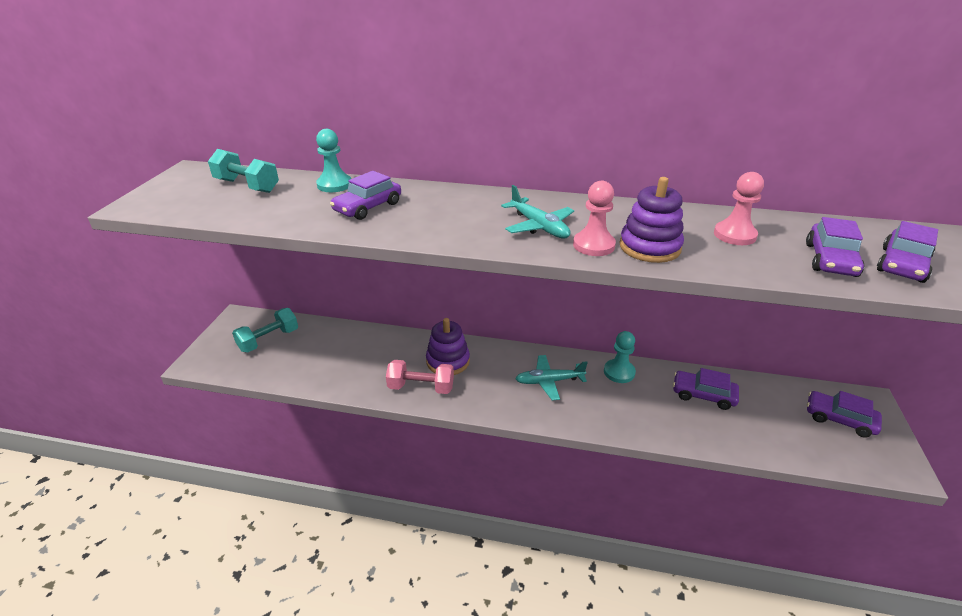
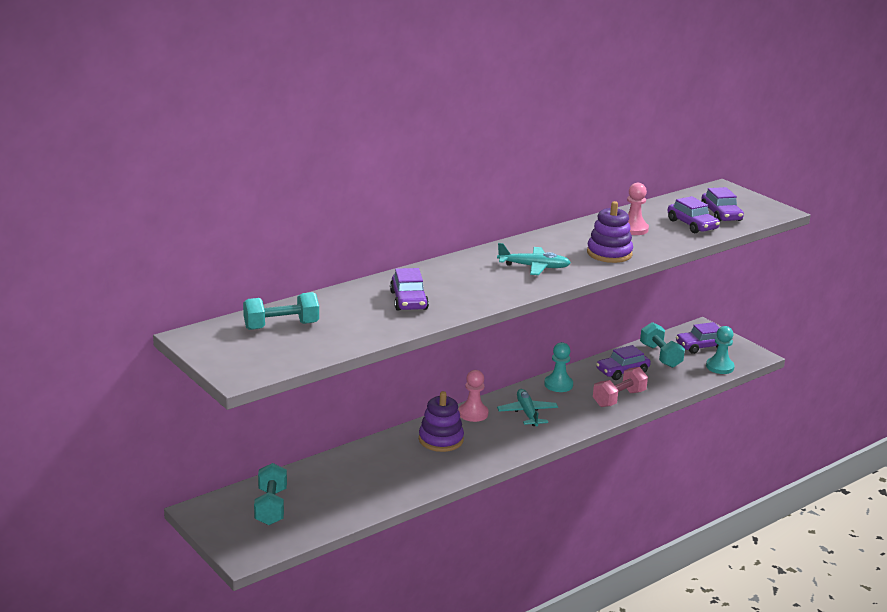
camera: 50 degrees left, 10 degrees down
(334, 185) = (344, 297): turquoise pawn -> turquoise pawn (720, 367)
(421, 387) = (454, 464): pink dumbbell -> pink dumbbell (619, 398)
(549, 381) = (527, 413): turquoise plane -> turquoise plane turned 135 degrees clockwise
(593, 245) = (582, 264): pink pawn -> pink pawn (473, 413)
(771, 403) = (660, 356): none -> turquoise dumbbell

